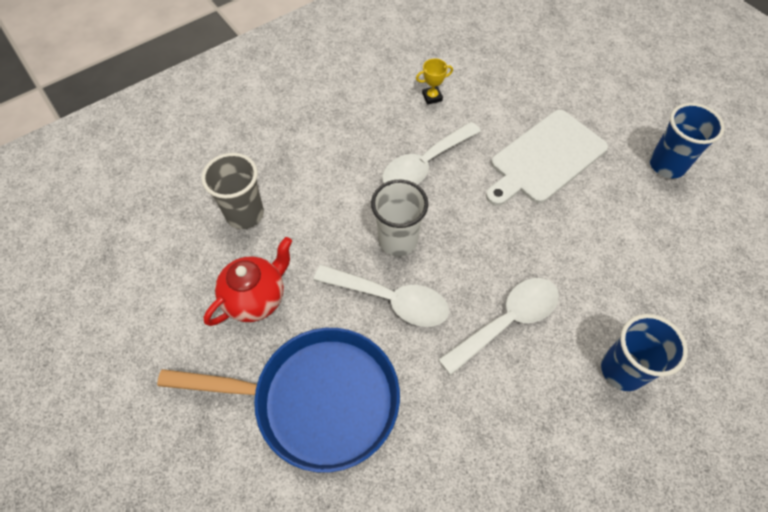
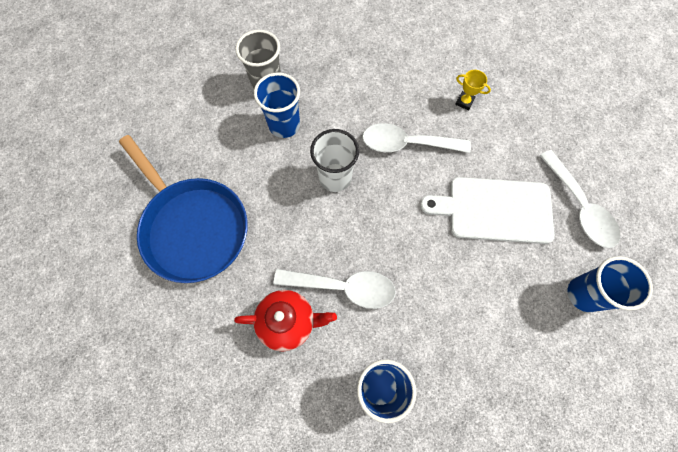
camera: 45 degrees right, 10 degrees up
(256, 298) = (222, 140): red teapot -> red teapot (288, 322)
(302, 235) = (284, 125): none -> blue cup
(390, 300) = (291, 209): white spoon -> white spoon (579, 207)

